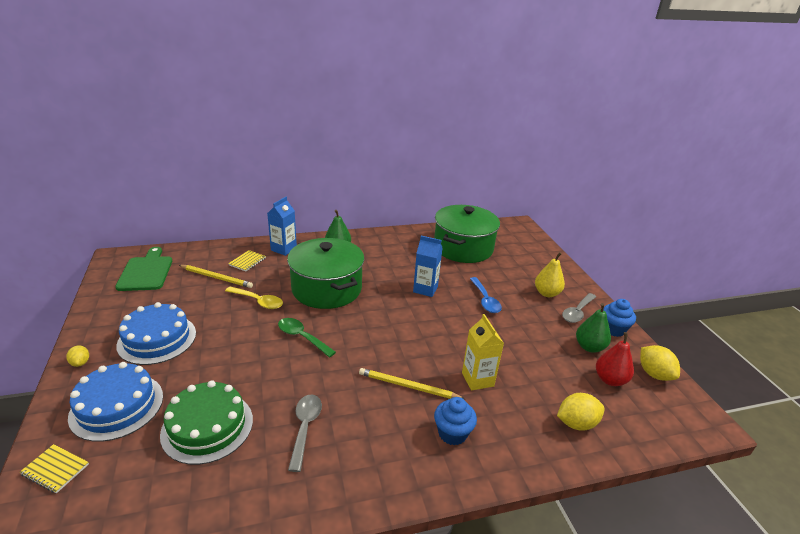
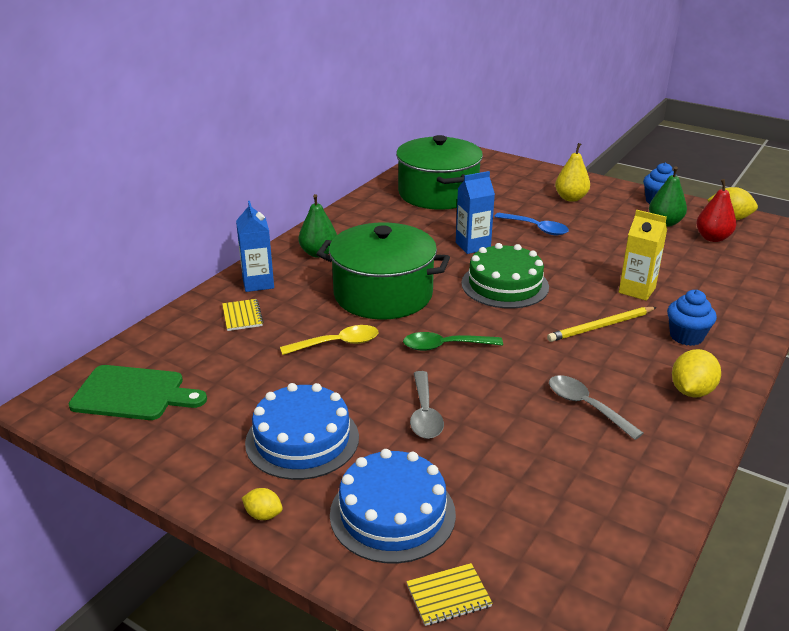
camera: 40 degrees left, 0 degrees up
(146, 272) = (133, 394): green cutting board -> green cutting board turned 150 degrees clockwise
(207, 426) = (510, 463): green cake -> green cake (505, 285)
(216, 277) = (240, 350): yellow pencil -> none
(576, 423) = (741, 279): yellow lemon -> yellow lemon (691, 391)
(577, 312) = (615, 201): grey spoon -> grey spoon (424, 413)

